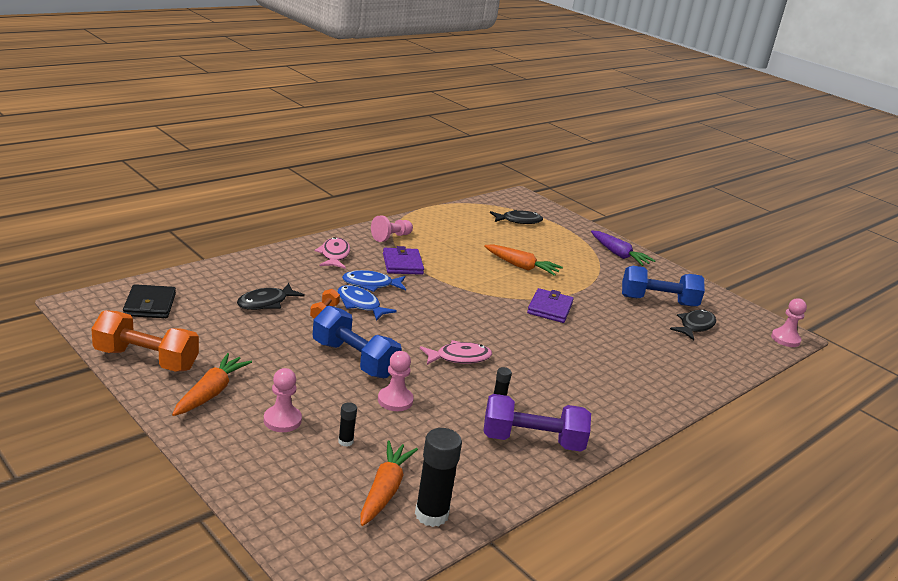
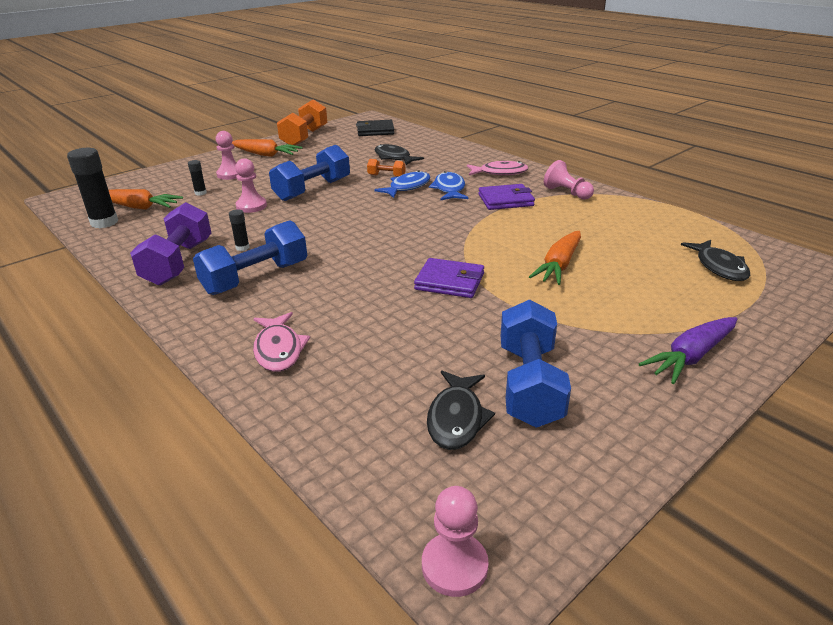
camera: 95 degrees right, 5 degrees up
(459, 358) = (321, 230): pink fish -> pink fish (279, 350)
(556, 394) = (256, 278): none -> blue dumbbell
(695, 326) = (456, 418): black fish -> black fish turned 60 degrees clockwise

